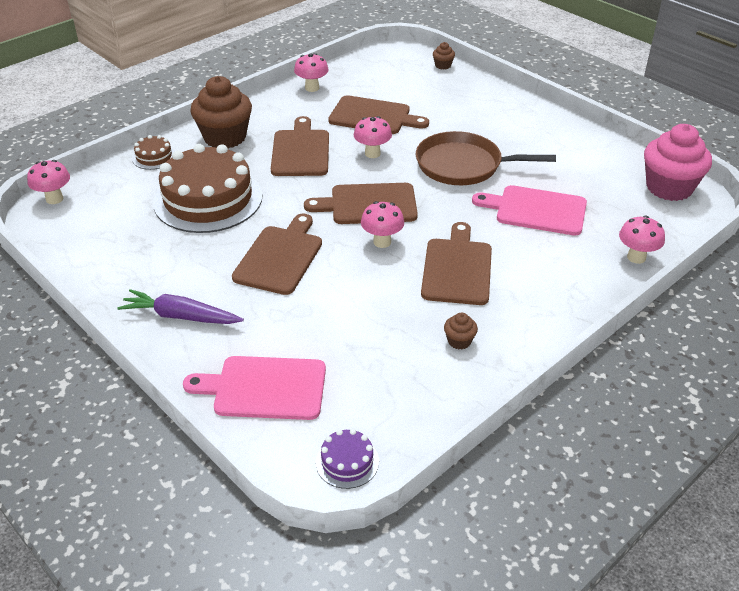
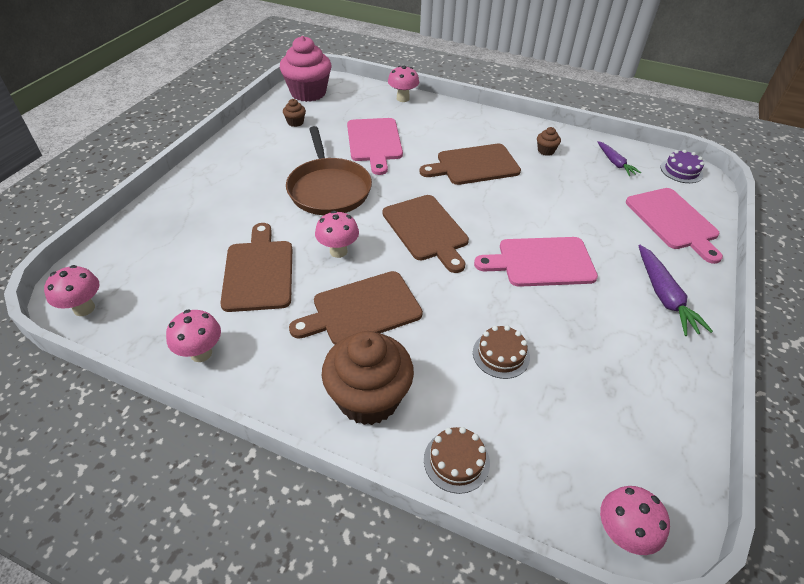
camera: 115 degrees left, 5 degrees up
(208, 199) = (501, 354): brown cake -> brown cake, size x0.43
(280, 257) = (541, 262): brown cutting board -> pink cutting board
(382, 242) = (473, 209): pink mushroom -> pink mushroom (84, 308)
(401, 397) = (615, 163): none -> purple carrot
(443, 65) = (111, 245): brown cupcake -> brown cupcake (295, 122)

